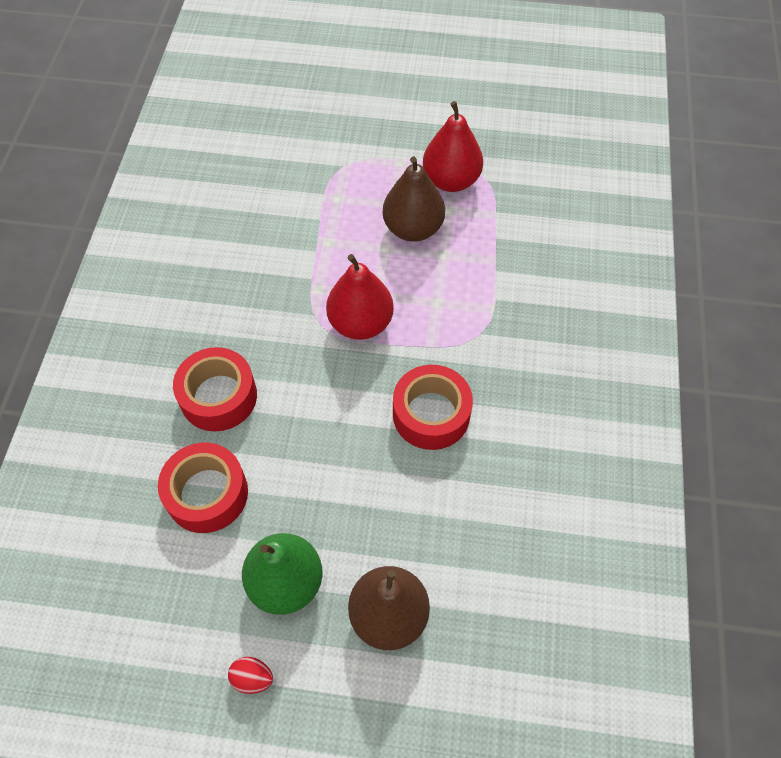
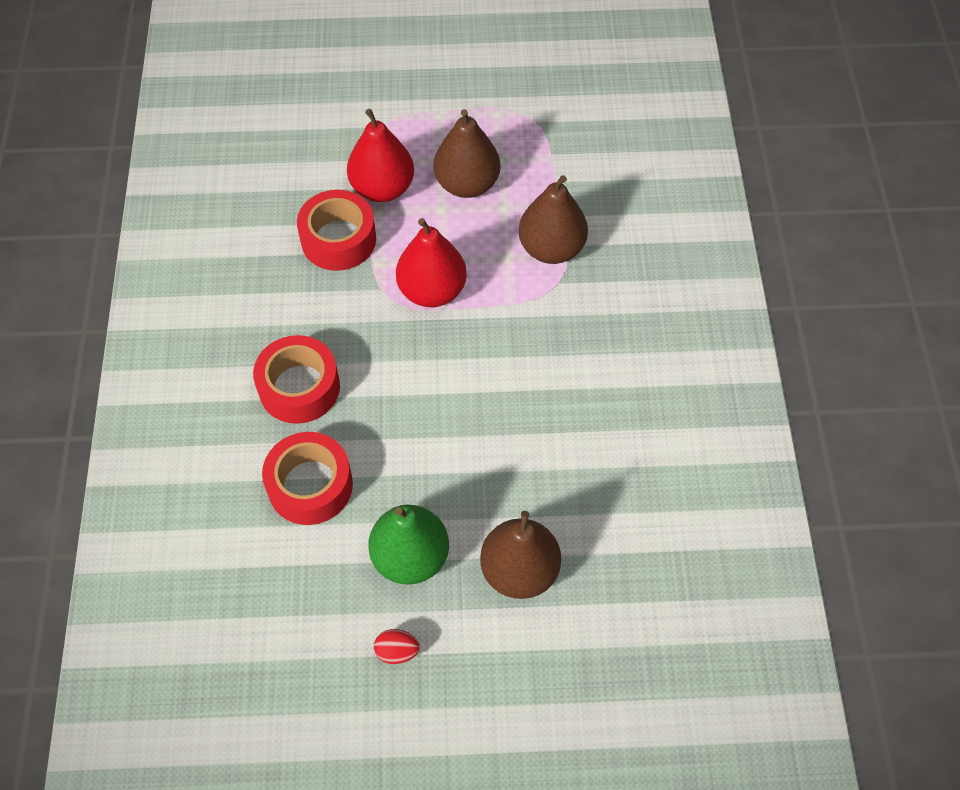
camera: 10 degrees left, 0 degrees up
(431, 414) = (523, 371): red tape -> red tape (338, 239)
(451, 180) = (497, 127): red pear -> red pear (382, 188)
(480, 300) = (551, 248): none -> brown pear

